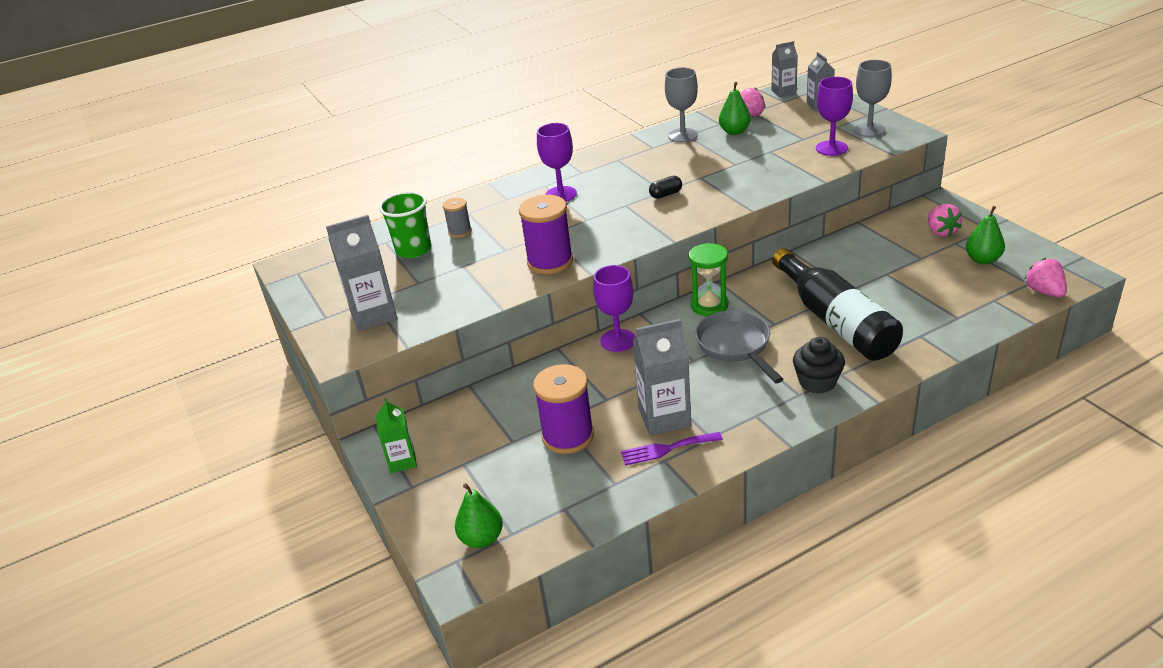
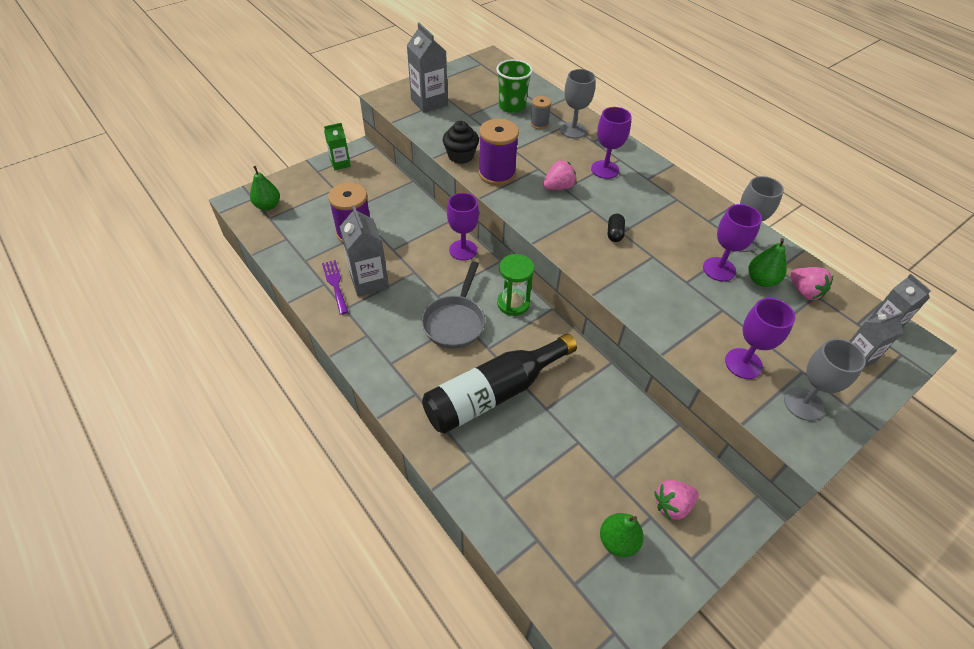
camera: 75 degrees right, 15 degrees up
(482, 210) = (573, 130): none -> grey goblet
(665, 194) = (614, 233): black capsule -> black capsule turned 45 degrees clockwise
(720, 148) = (719, 269): none -> purple goblet
(736, 346) = (455, 322): grey pan -> grey pan turned 135 degrees clockwise
(817, 382) = (405, 376): black cupcake -> black cupcake (461, 156)
(1044, 291) = (557, 597): pink strawberry -> pink strawberry (558, 187)

